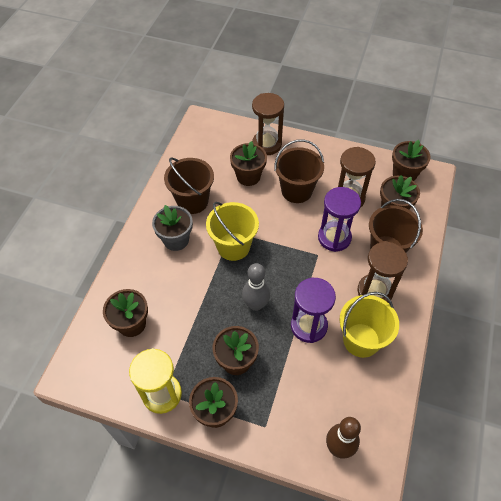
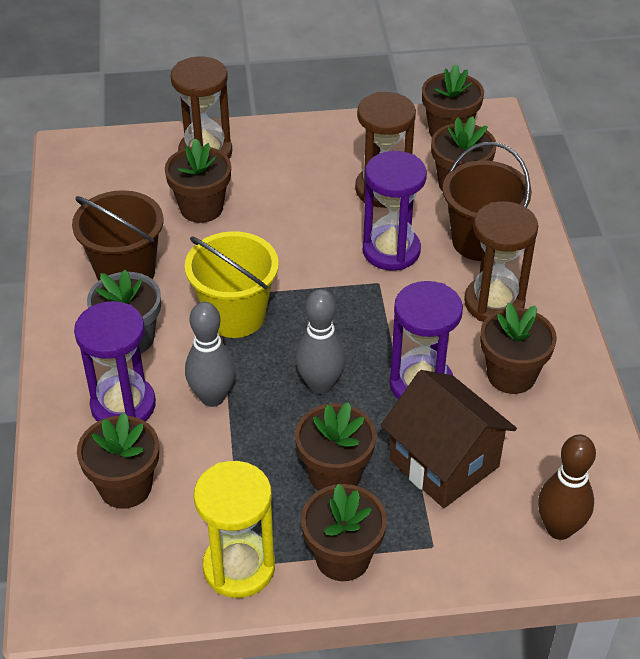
camera: 25 degrees left, 10 degrees down
(153, 277) = (123, 405): none -> purple hourglass
(198, 290) = (212, 397): none -> grey bowling pin
(296, 191) = (293, 204): brown bucket -> none
(296, 379) = (444, 463): none -> brown house
(361, 340) = (511, 375): yellow bucket -> brown flower pot

